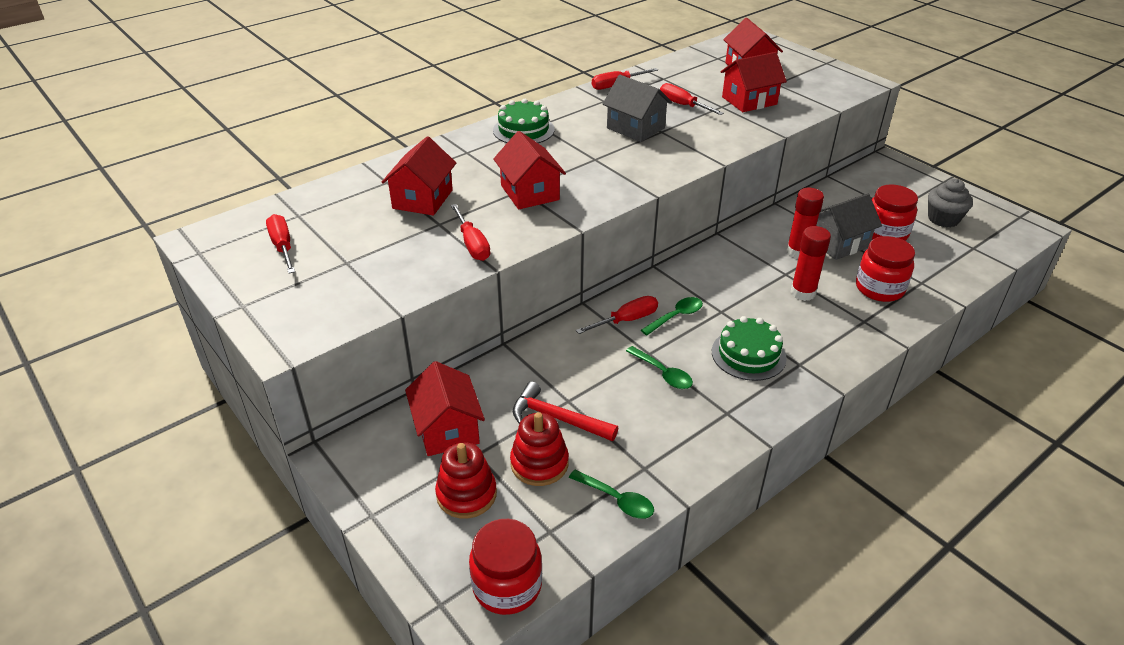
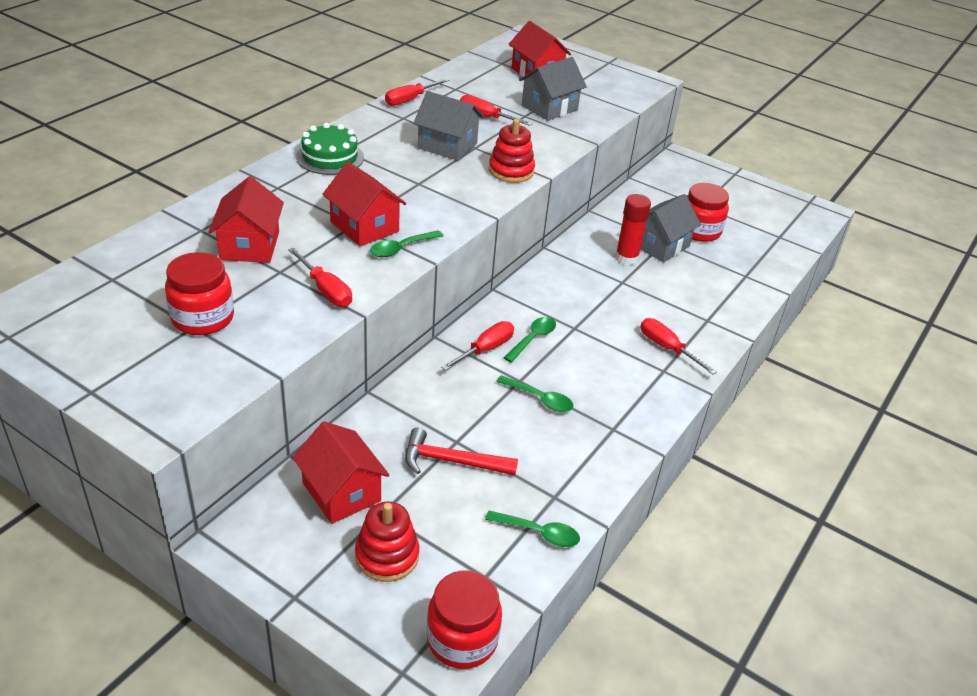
camera: 20 degrees left, 0 degrees up
(283, 247) = (109, 318): red screwdriver -> red screwdriver (667, 348)
(539, 463) = (450, 510): red stacking toy -> red stacking toy (511, 171)
(555, 215) = (401, 248): none -> green spoon
(748, 354) = (614, 368): green cake -> none
(749, 101) = (549, 108): red house -> grey house
(803, 293) = (644, 299): red glue stick -> none
(879, 288) = (711, 286): red jar -> red jar (203, 318)
(943, 219) = (745, 211): grey cupcake -> none

